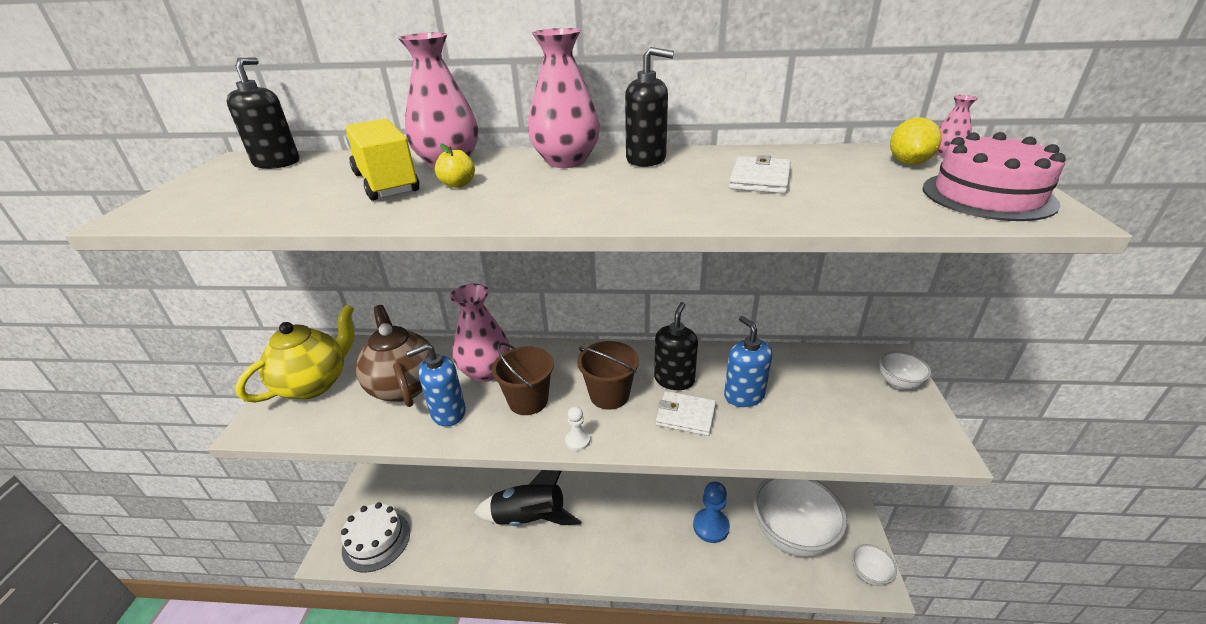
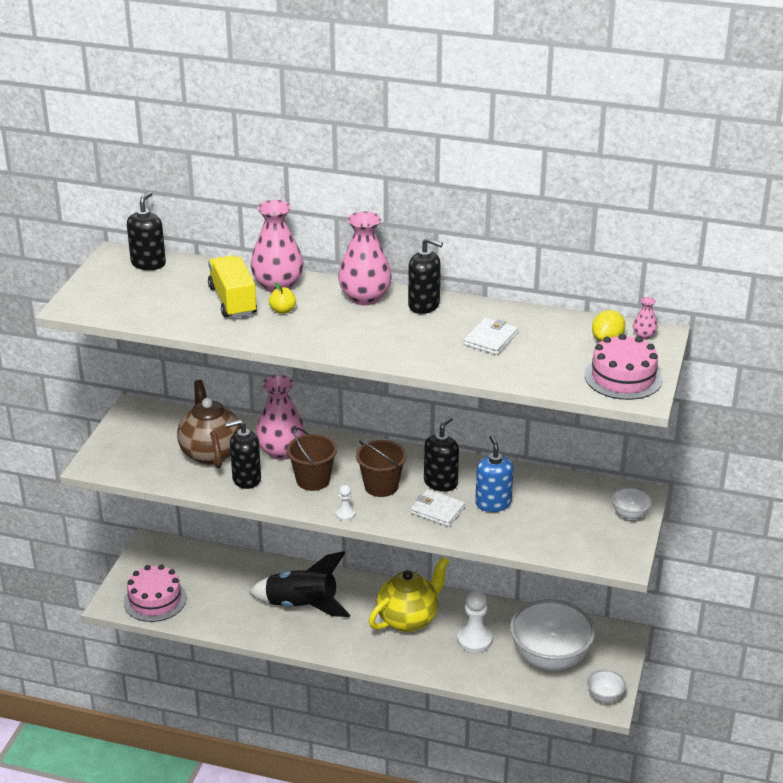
camera: 10 degrees right, 0 degrees up
(314, 384) = (135, 439): yellow teapot -> yellow teapot (408, 619)
(376, 541) = (155, 600): white cake -> pink cake
(448, 413) = (246, 479): blue soap dispenser -> black soap dispenser
(711, 526) = (474, 640): blue pawn -> white pawn

